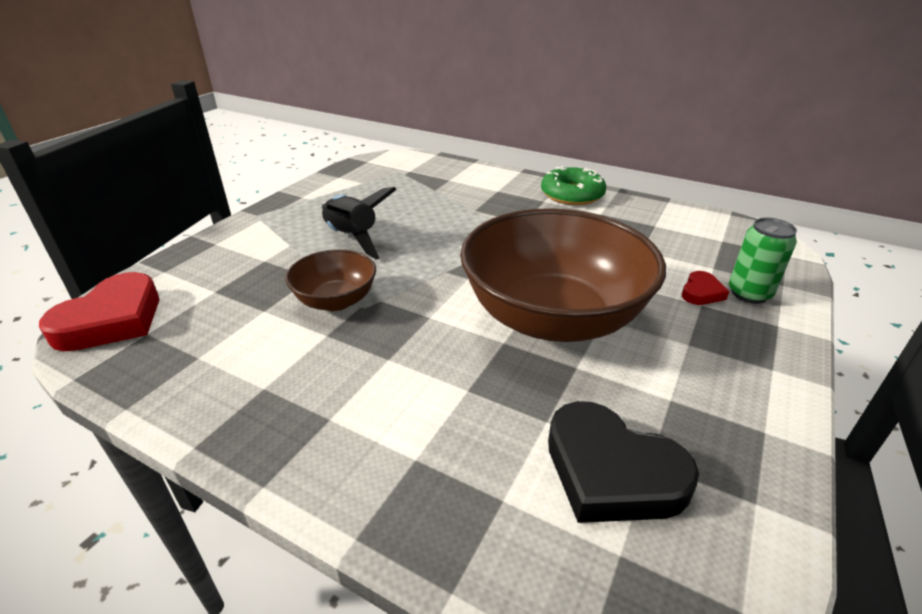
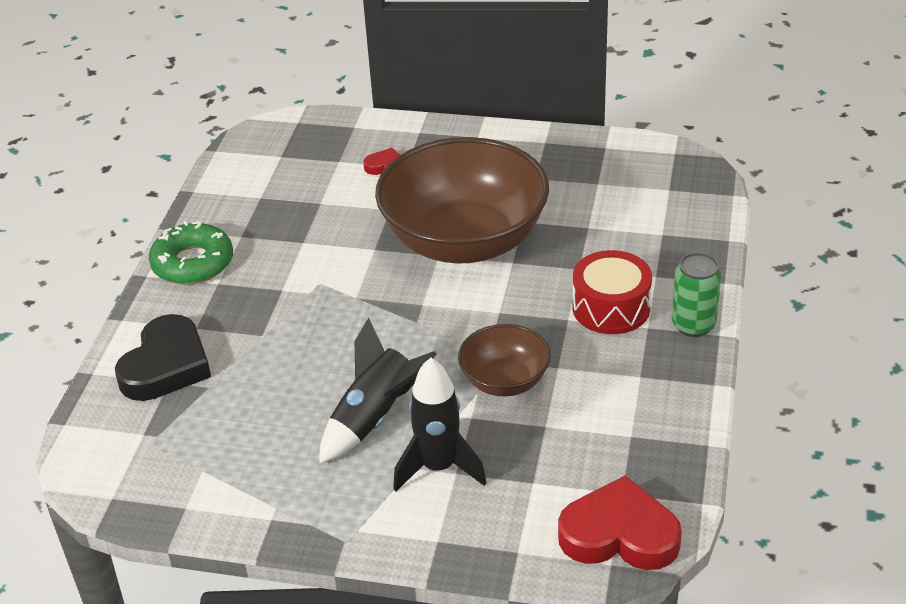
camera: 105 degrees left, 5 degrees up
(277, 254) = (438, 467): none -> black rocket
(383, 397) = (611, 308): none -> red drum
(611, 472) = (615, 197): black heart -> black heart (166, 366)
(749, 293) = (377, 143): green can -> green can (693, 325)

